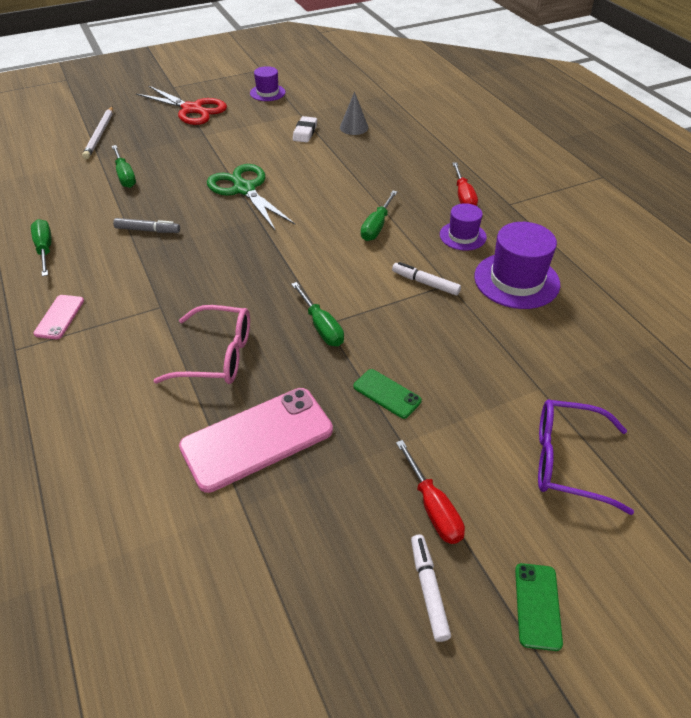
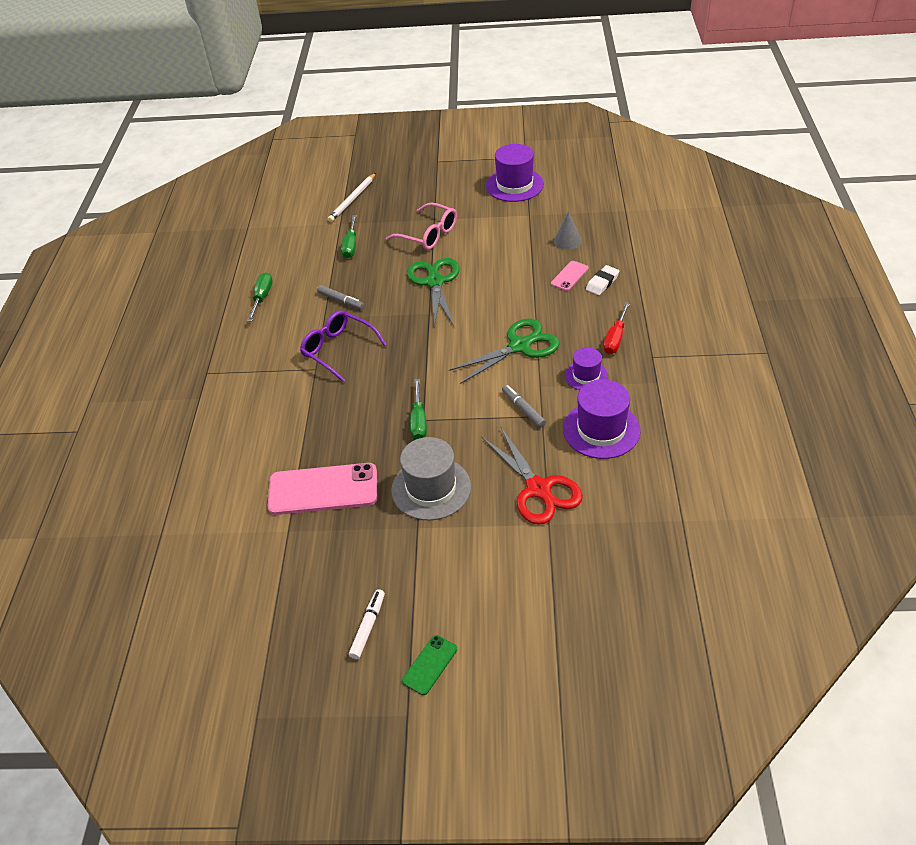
camera: 30 degrees right, 0 degrees up
(59, 317) = (245, 357): pink phone -> pink phone (569, 276)
(192, 109) = (439, 189): red scissors -> red scissors (538, 489)
(217, 356) = (332, 420): pink glasses -> pink glasses (429, 234)
(267, 93) = (514, 185): purple hat -> purple hat, size x1.69
(305, 132) = (520, 236): white eraser -> white eraser (602, 283)
(377, 226) = (519, 346): green screwdriver -> green scissors
(387, 394) = (431, 488): green phone -> grey hat
(425, 283) = (523, 409): white marker -> grey marker
(433, 507) = (407, 578): red screwdriver -> none
(567, 461) = (525, 583): purple glasses -> purple glasses (338, 349)

